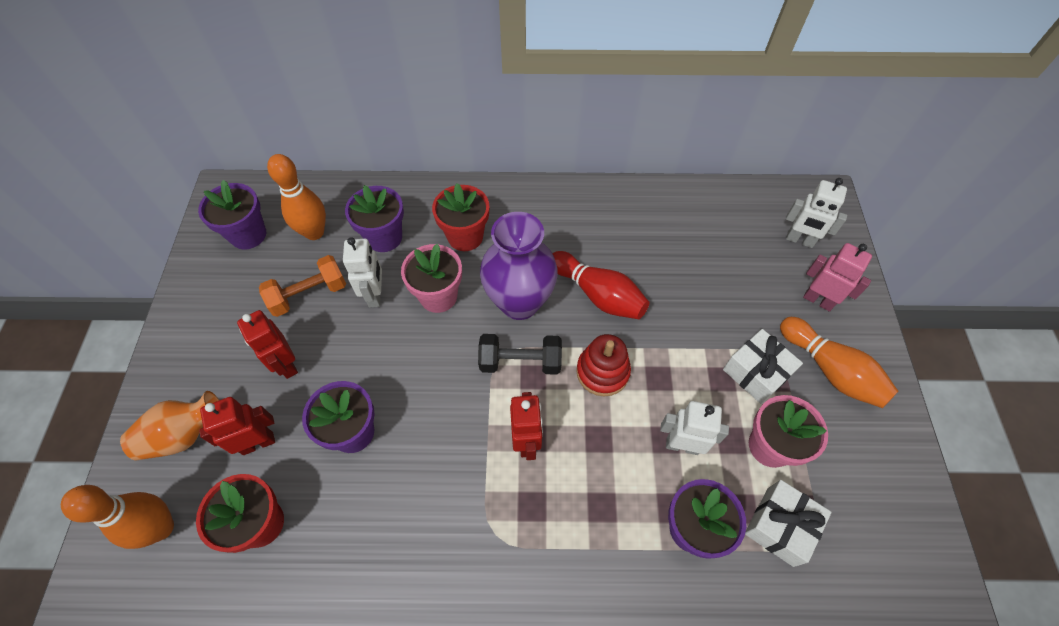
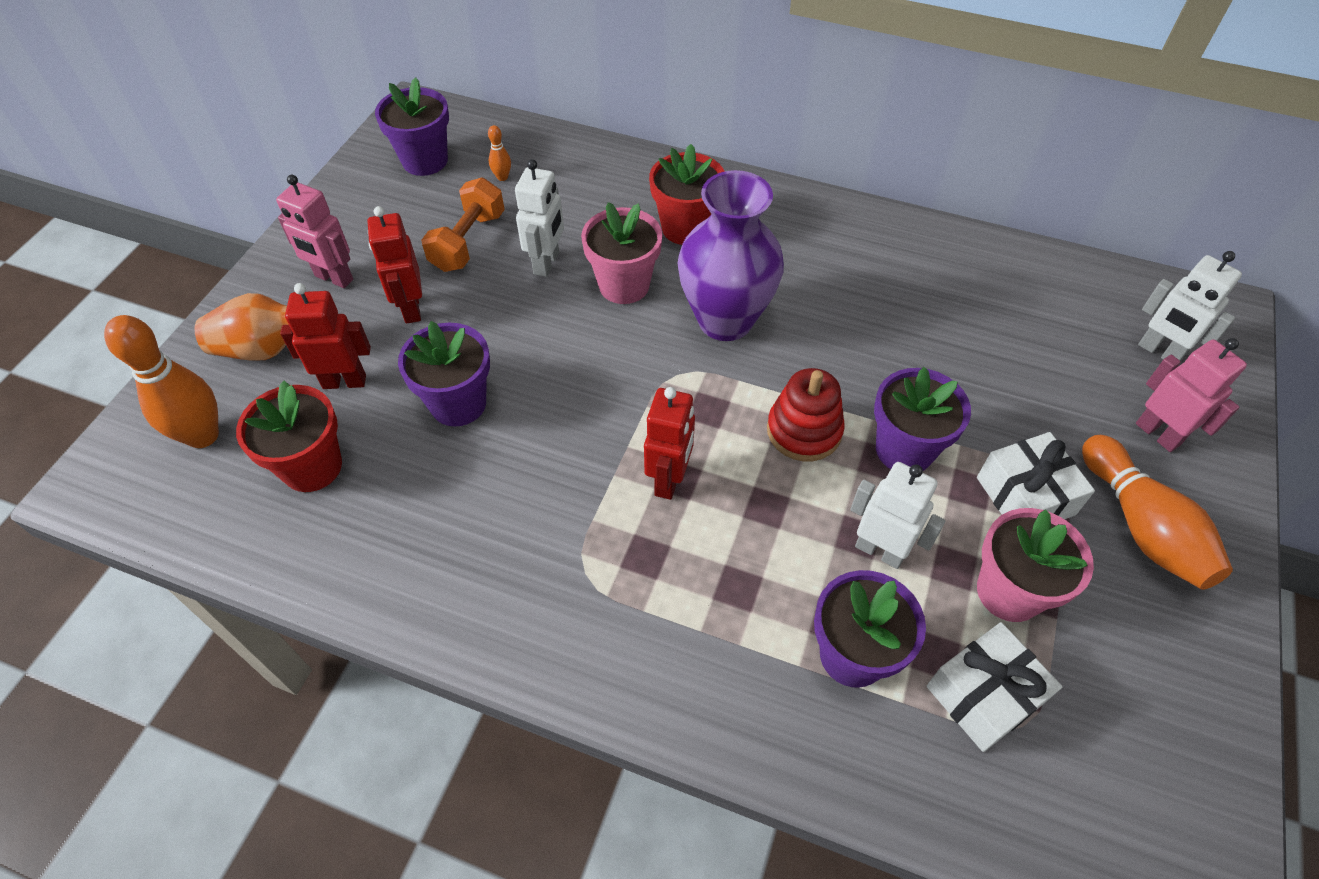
camera: 20 degrees right, 5 degrees down
(214, 358) = (333, 278): none -> pink robot
(309, 294) = (468, 241): orange dumbbell -> orange dumbbell turned 60 degrees counterclockwise
(314, 232) = (502, 177): orange bowling pin -> orange bowling pin, size x0.44
(384, 237) = (584, 204): purple flower pot -> purple flower pot (904, 450)
(520, 362) = (698, 387): black dumbbell -> none
(598, 294) = (835, 339): red bowling pin -> none

